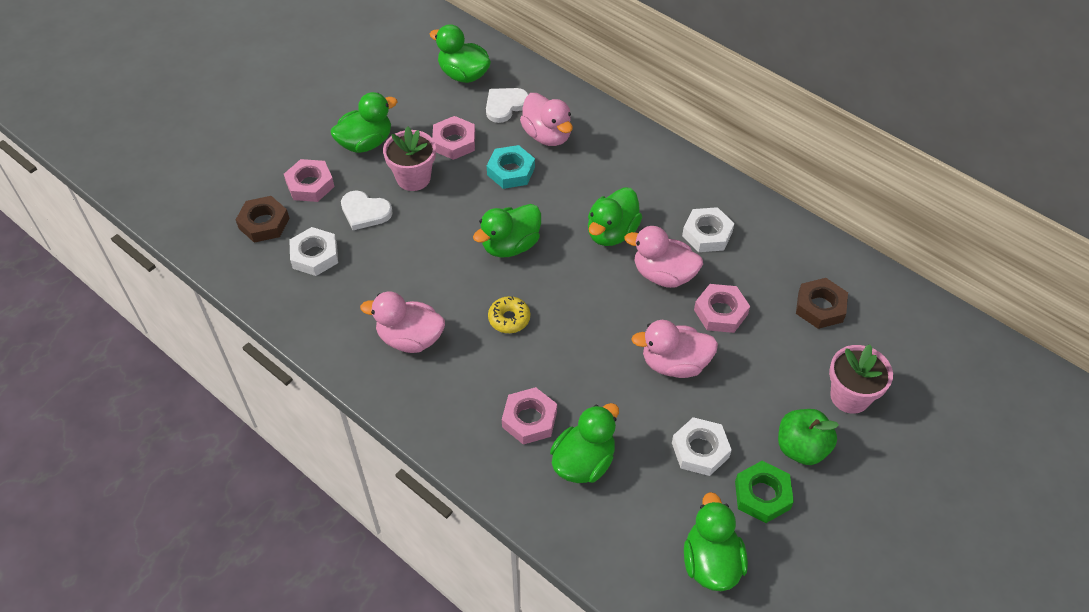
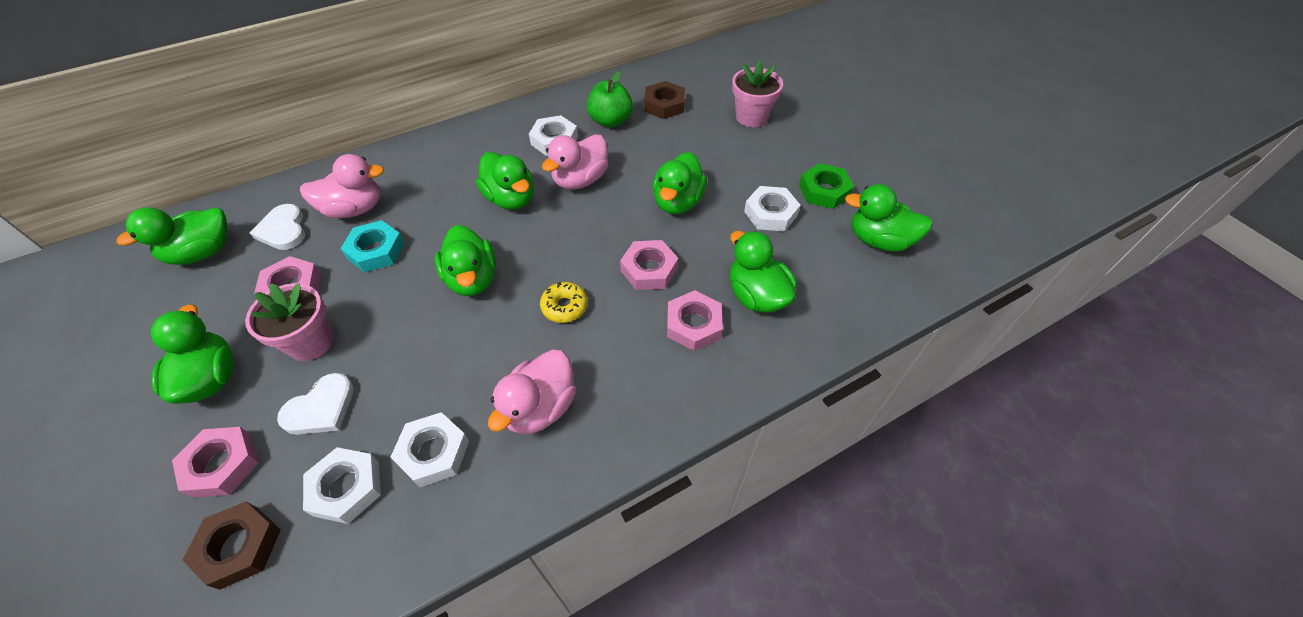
camera: 70 degrees left, 0 degrees up
(354, 290) = (433, 452): none -> white nut
(674, 364) = (678, 202): pink duck -> green duck
(720, 312) = (639, 158): pink nut -> pink nut (649, 269)
(801, 448) = (788, 156): green apple -> green apple (610, 121)

